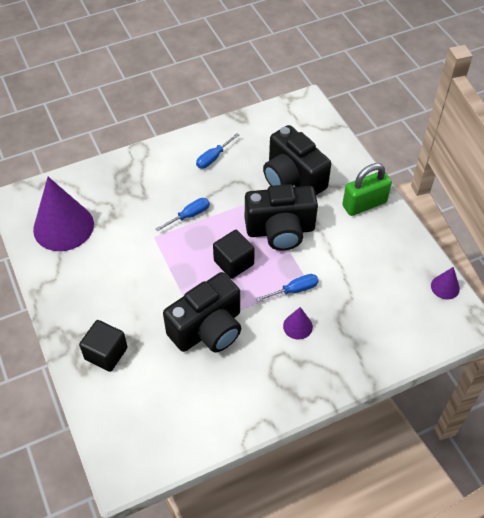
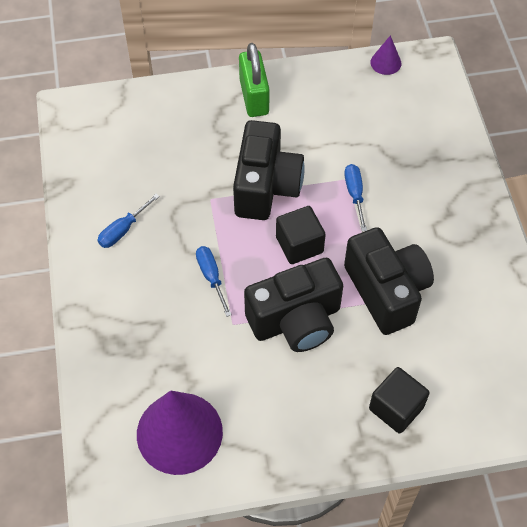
camera: 75 degrees left, 5 degrees up
(213, 158) = (123, 230): blue screwdriver -> blue screwdriver turned 75 degrees clockwise
(292, 178) = (190, 154): black camera -> black camera (296, 320)
(297, 326) = (403, 203): purple cone -> none

